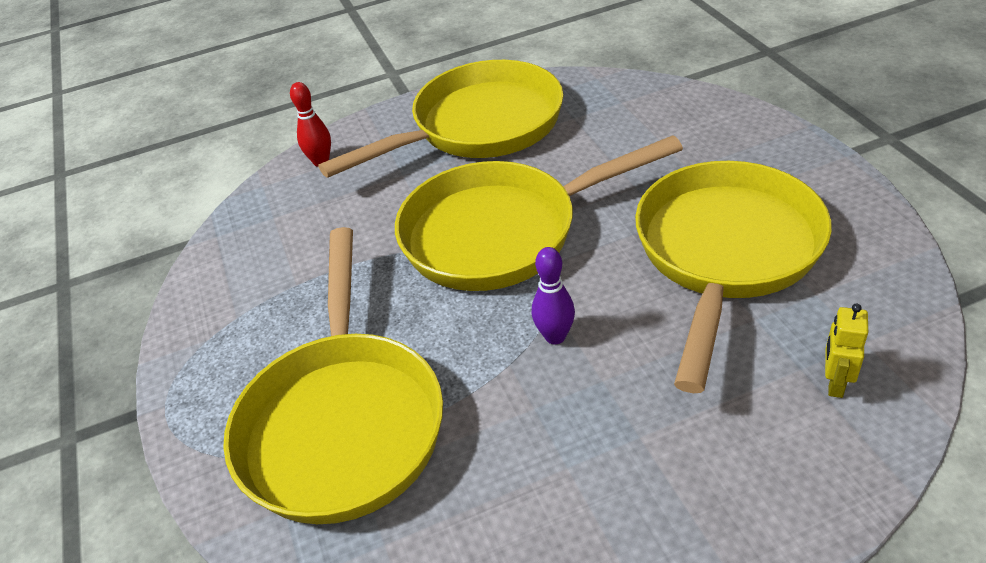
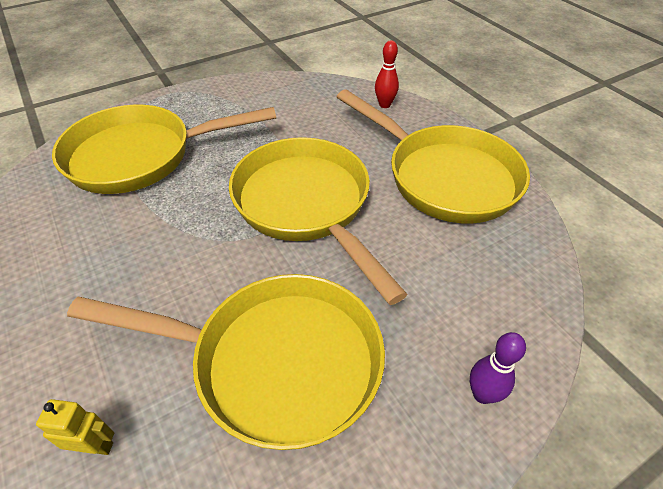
camera: 75 degrees right, 5 degrees up
(555, 336) = (190, 245): purple bowling pin -> purple bowling pin (482, 394)

